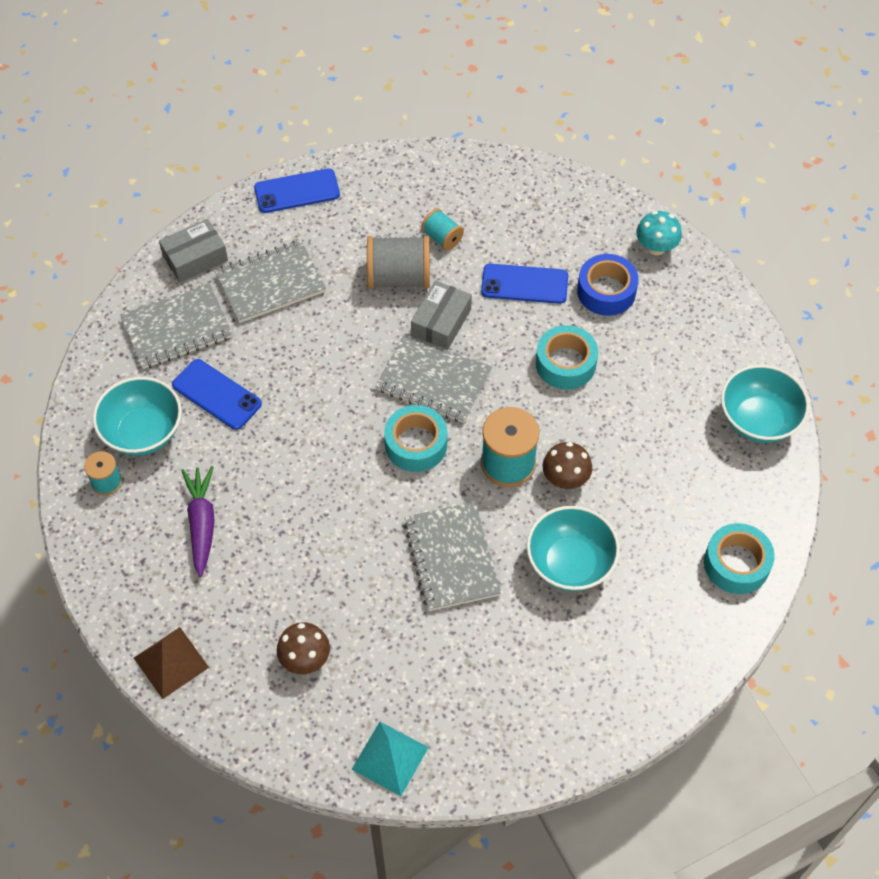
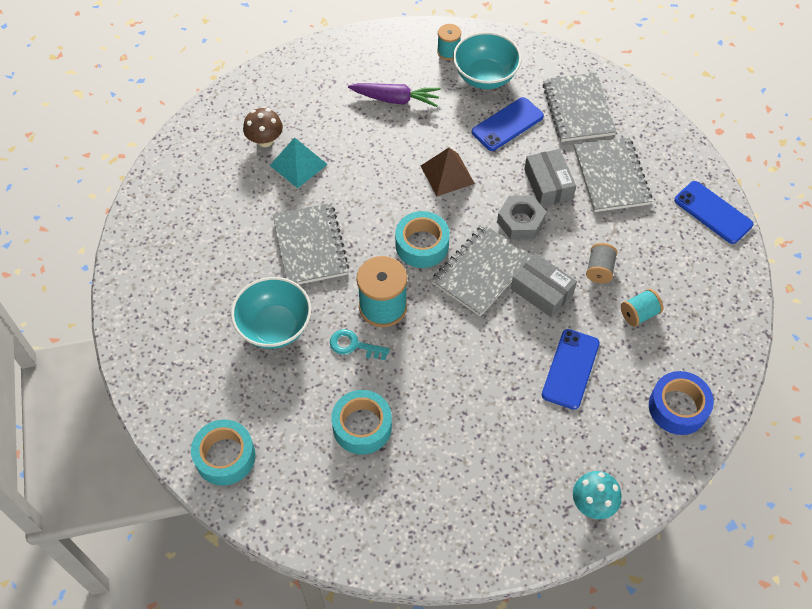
camera: 105 degrees right, 0 degrees up
(171, 662) = (293, 68): brown pyramid -> brown pyramid (447, 174)
(195, 258) = (648, 130): grey box -> grey box (548, 184)
(297, 191) = (713, 212): blue phone -> blue phone turned 45 degrees counterclockwise
(356, 356) = (520, 222): none -> grey nut
(390, 758) = (170, 174): turquoise pyramid -> turquoise pyramid (298, 165)
(399, 277) = (599, 270): grey spool -> grey spool, size x0.56
(451, 558) = (310, 246): grey notebook -> grey notebook turned 75 degrees clockwise
(565, 363) = (472, 379): turquoise tape -> turquoise tape (362, 426)
(565, 478) = (354, 345): brown mushroom -> turquoise key
(606, 291) = (547, 438): blue tape -> blue tape (678, 407)
(758, 420) = (362, 530): turquoise bowl -> none

